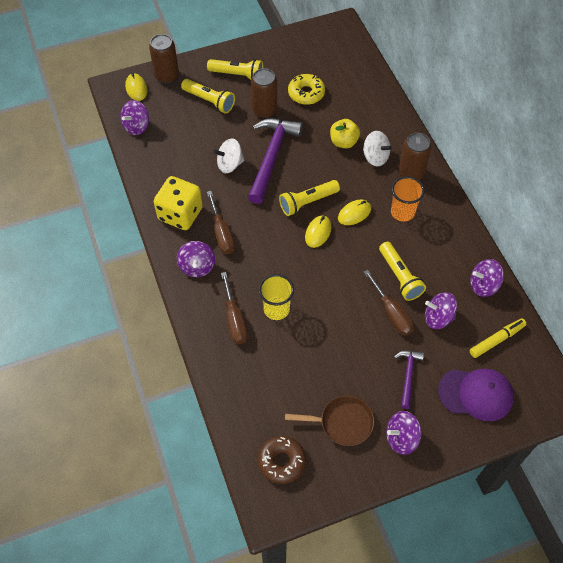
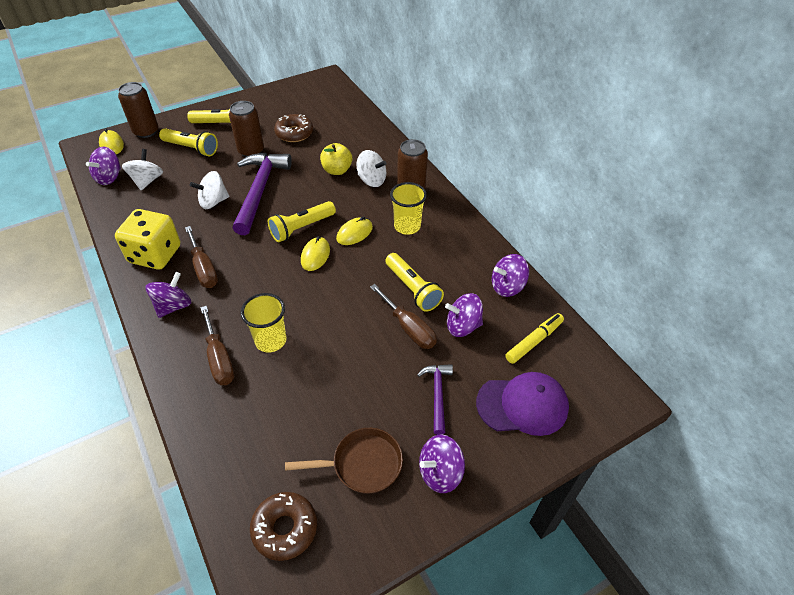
camera: 10 degrees left, 10 degrees down
(170, 134) = (147, 181): none -> white spinning top
(197, 266) = (173, 306): purple spinning top -> purple spinning top turned 135 degrees counterclockwise
(306, 93) = (294, 133): yellow donut -> brown donut
(402, 212) = (407, 226): orange cup -> yellow cup

